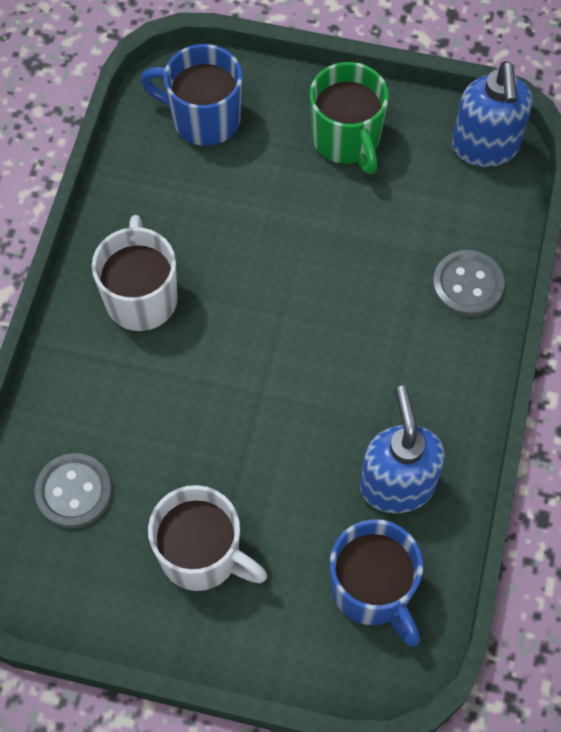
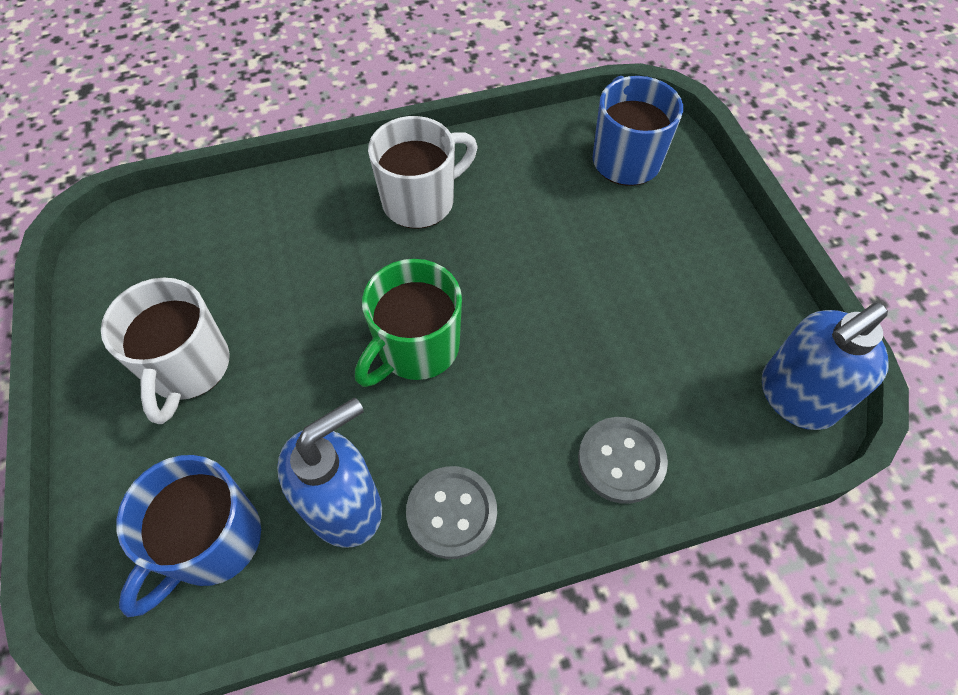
camera: 60 degrees right, 5 degrees down
(74, 492) = (209, 244): grey button -> grey button (452, 513)
(346, 139) = (696, 271): green mug -> green mug (416, 348)

